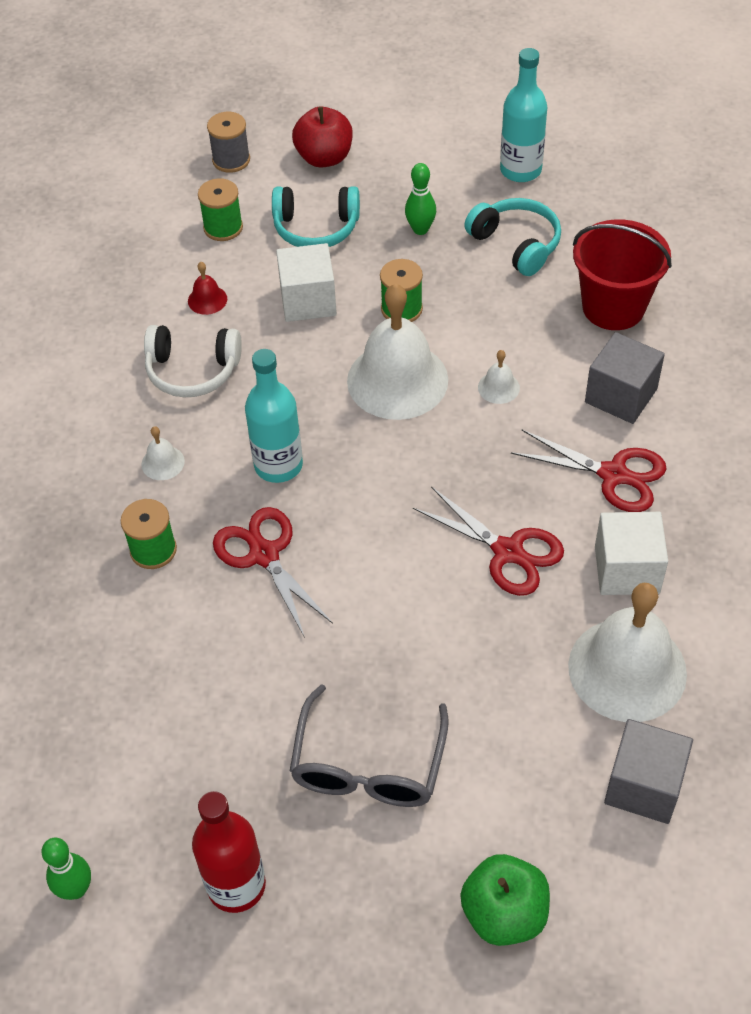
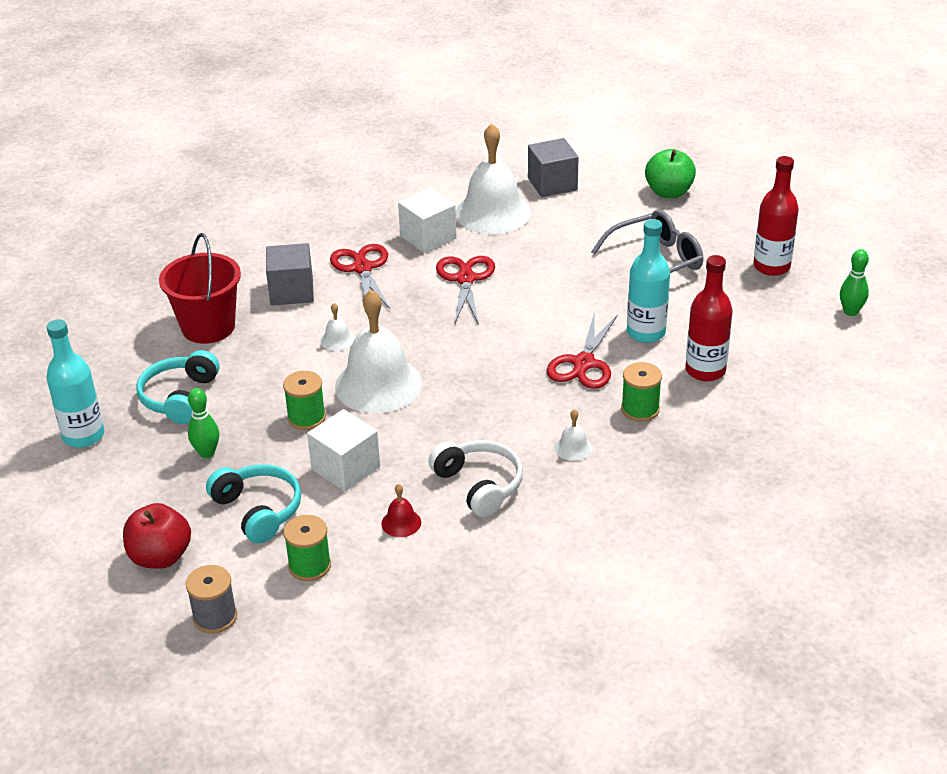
camera: 130 degrees left, 15 degrees down
(144, 650) = (705, 370): none -> red bottle
(278, 465) = (511, 396): turquoise bottle -> turquoise bottle (646, 332)

